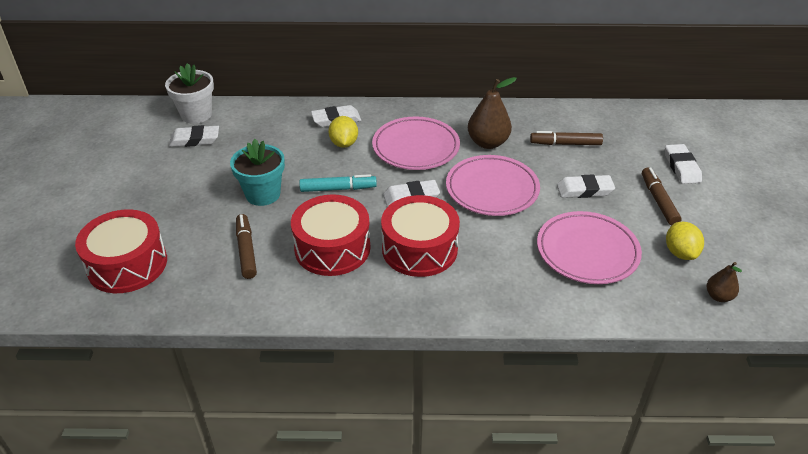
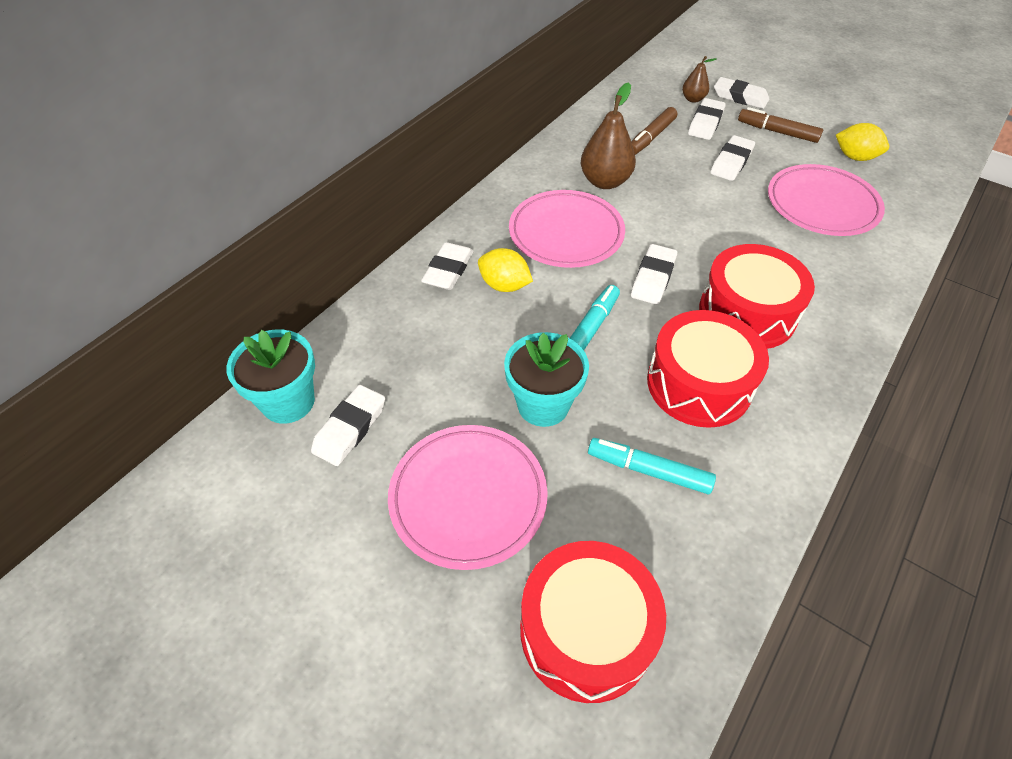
camera: 55 degrees left, 10 degrees up
(196, 115) = (288, 402): white flower pot -> turquoise flower pot
(246, 250) = (648, 470): brown marker -> turquoise marker
(492, 189) = (685, 216): pink plate -> pink plate (468, 498)
(619, 162) = (705, 123): none -> white eraser
(718, 296) = (921, 167): brown pear -> brown pear (693, 99)

